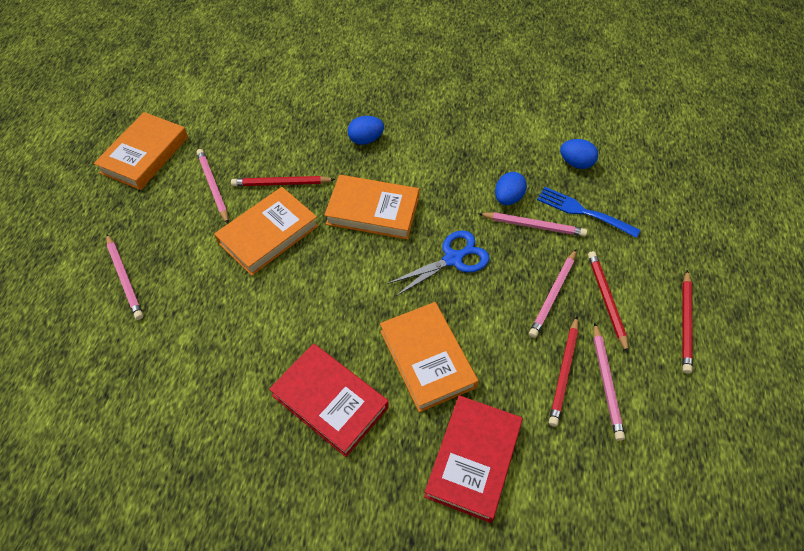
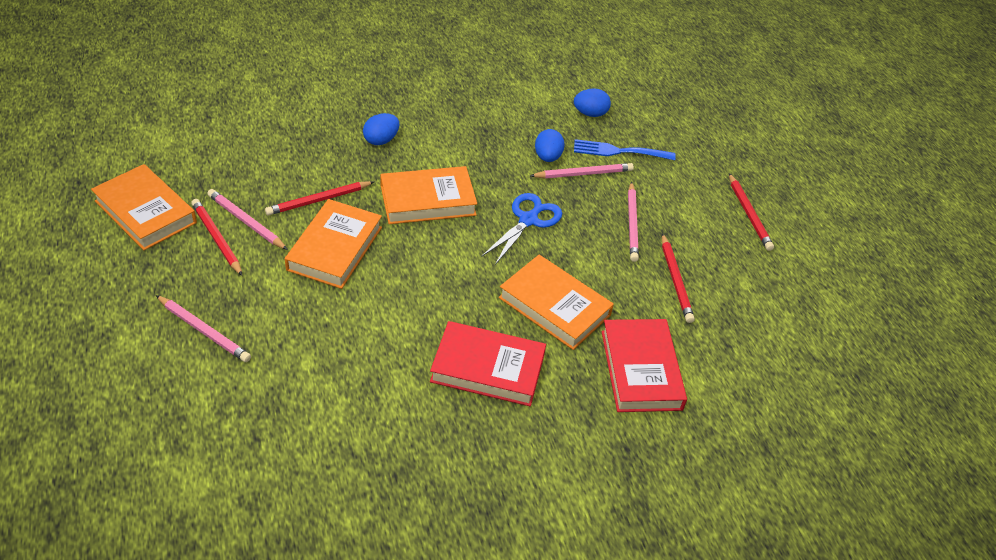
camera: 30 degrees left, 10 degrees down
(144, 155) = (145, 212): orange book -> orange book turned 45 degrees counterclockwise
(606, 300) = (678, 215): red pencil -> red pencil (217, 238)
(606, 382) = (713, 277): pink pencil -> none

